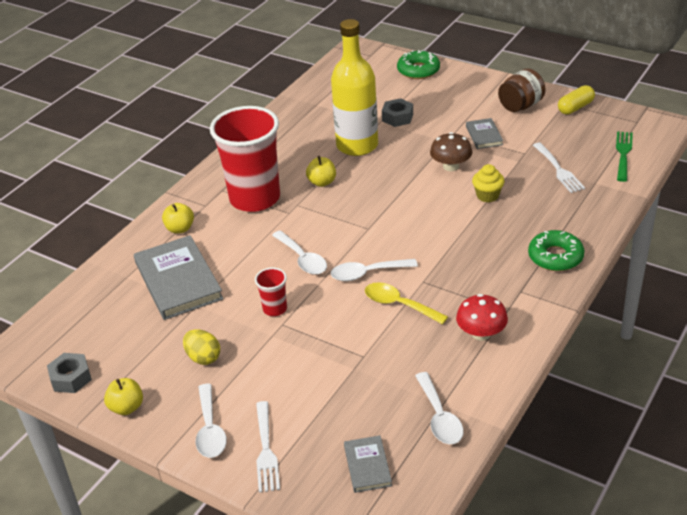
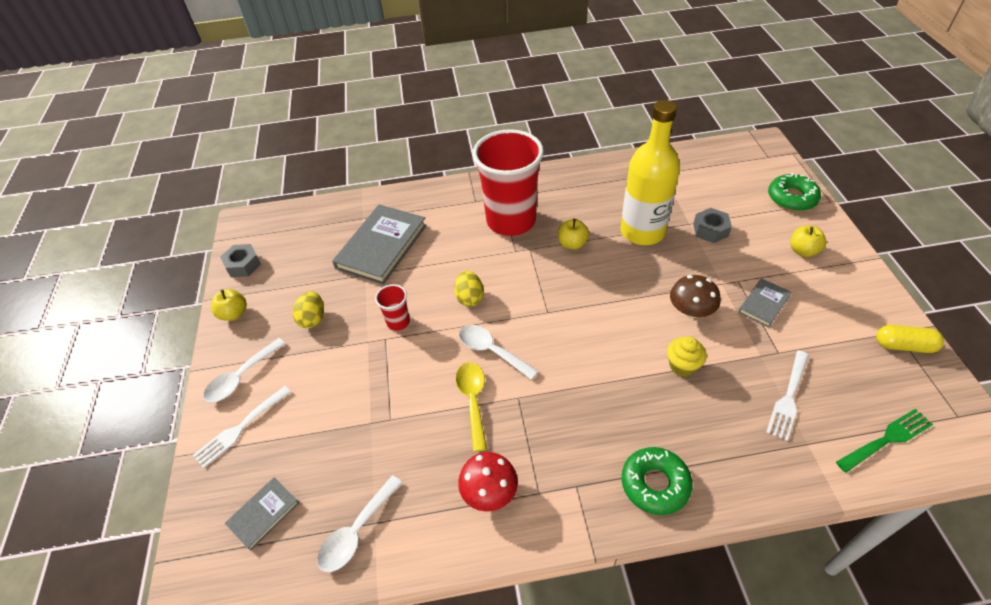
camera: 50 degrees right, 10 degrees up
(180, 229) = (437, 207): yellow apple -> yellow apple (803, 251)
(302, 259) = (469, 298): white spoon -> yellow egg
(520, 106) = (844, 301): brown jar -> none

